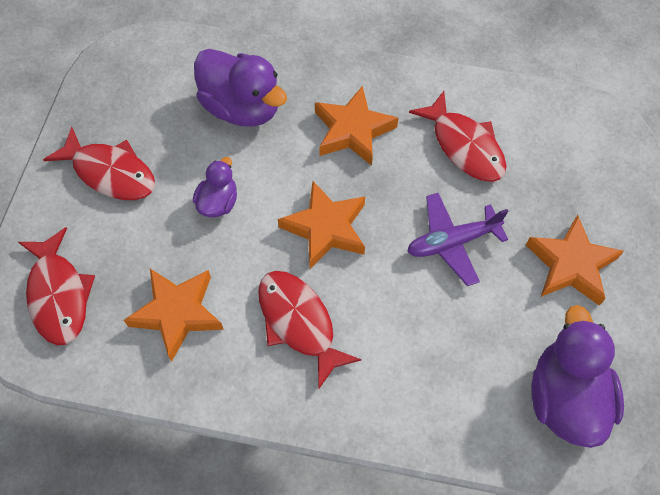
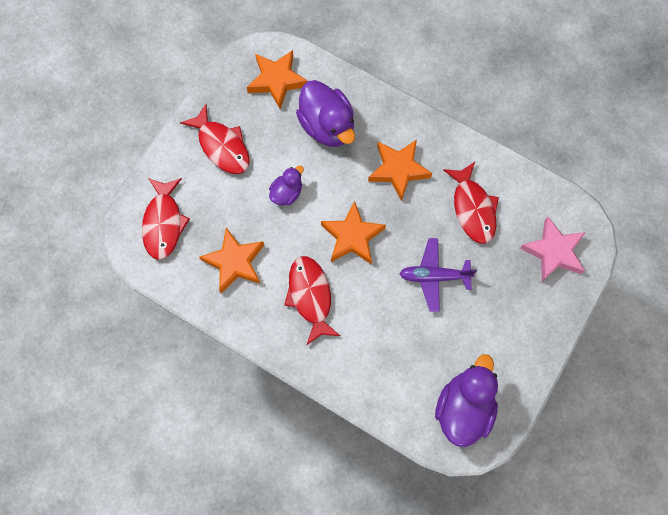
camera: 20 degrees right, 10 degrees up
(571, 265) = (508, 321): orange star -> orange star (277, 81)
(585, 164) = (553, 252): none -> pink star

